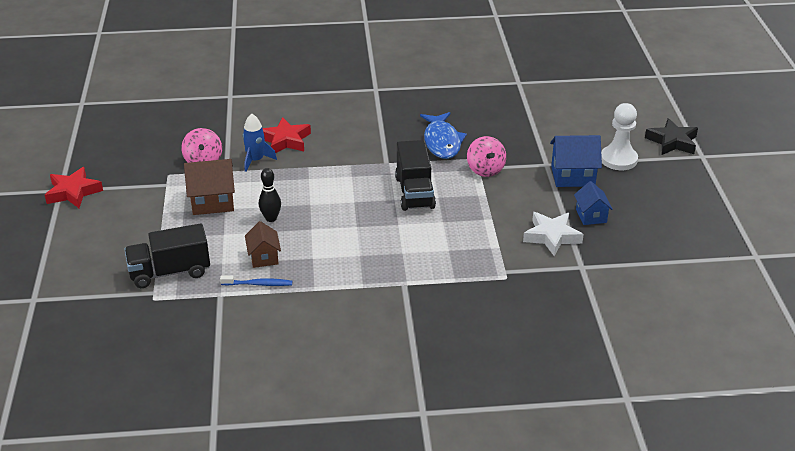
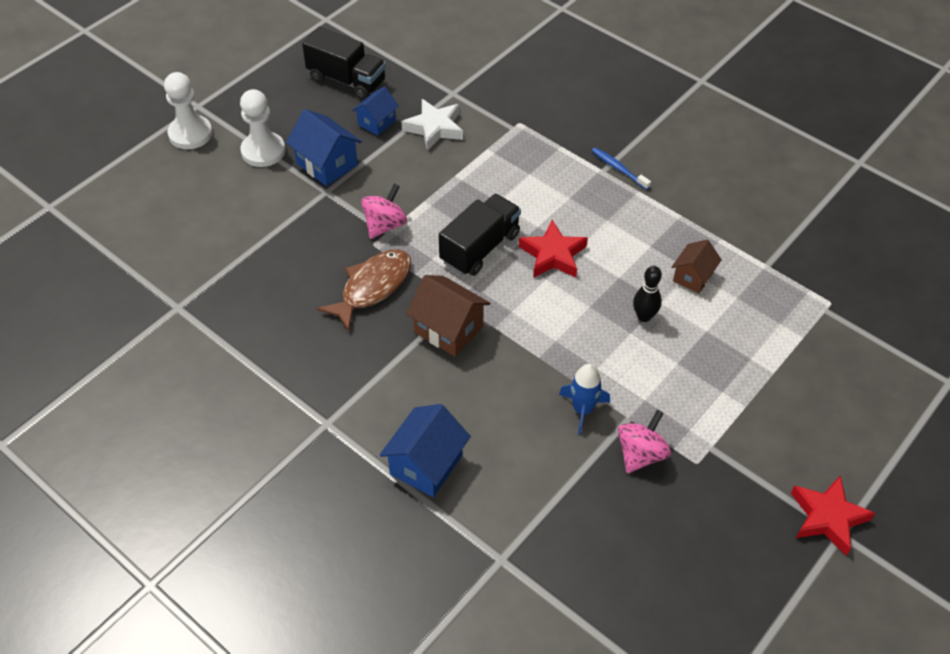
camera: 135 degrees left, 15 degrees up
(170, 272) = (794, 322): black truck -> black truck (347, 80)
(212, 202) = (682, 381): brown house -> brown house (448, 329)
(258, 284) = (723, 253): blue toothbrush -> blue toothbrush (618, 169)
(285, 140) = (520, 416): red star -> red star (553, 255)
(307, 102) = (426, 464): none -> blue house
(442, 142) = (372, 287): blue fish -> brown fish
(672, 142) = (190, 134): black star -> white pawn

